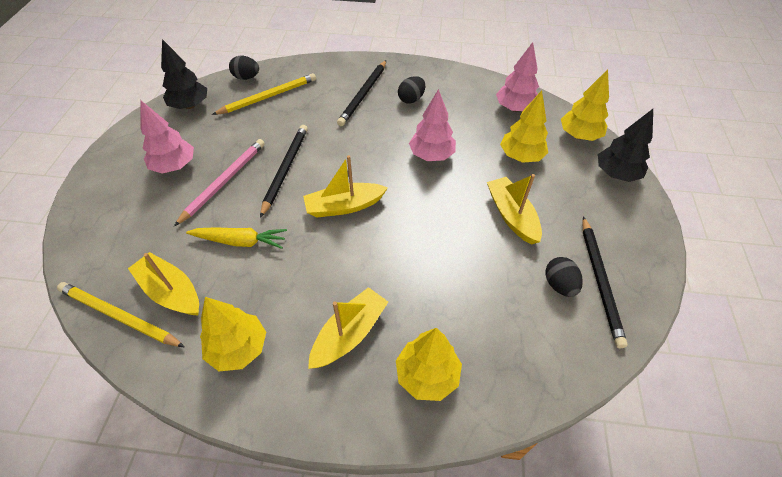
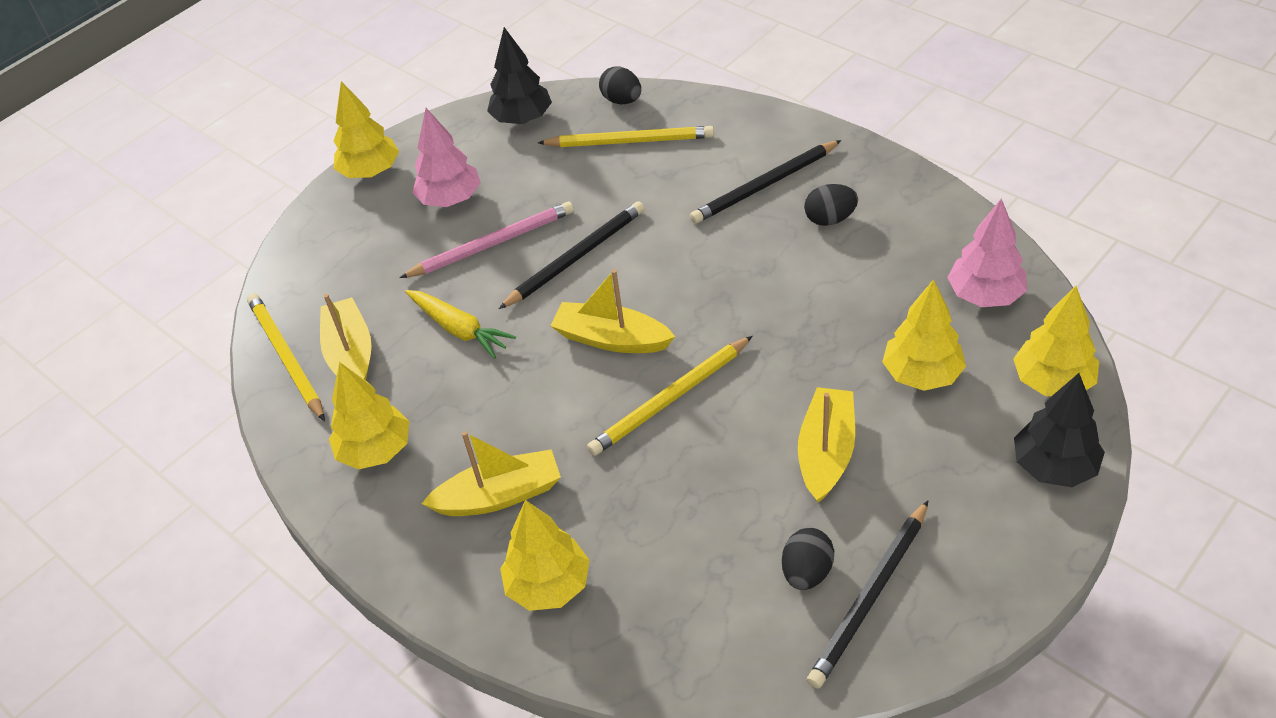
camera: 40 degrees right, 5 degrees down
(102, 169) = (370, 172): none -> yellow tree
(406, 225) = (670, 399): none -> yellow pencil
(431, 155) = (786, 317): pink tree -> none

